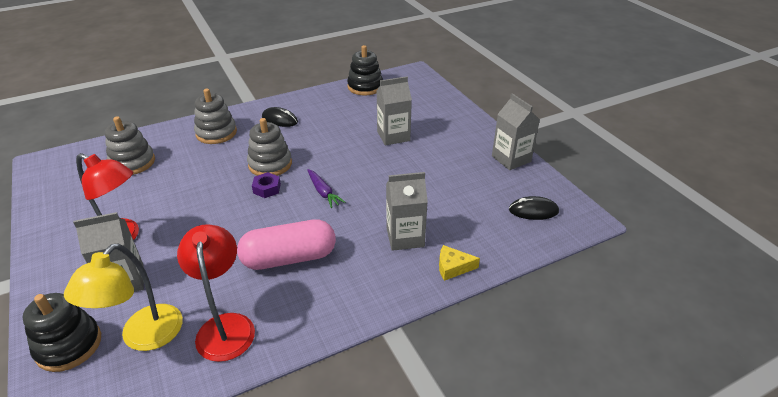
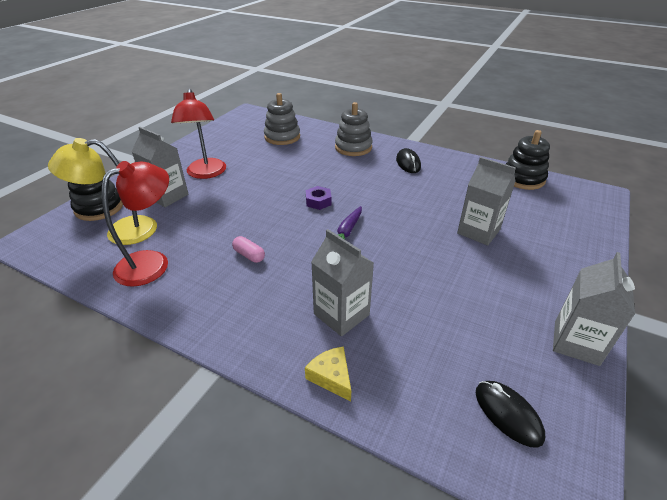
camera: 55 degrees right, 0 degrees up
(270, 164) = (348, 188): grey stacking toy -> none
(289, 258) = (249, 255): pink capsule -> pink capsule, size x0.42

